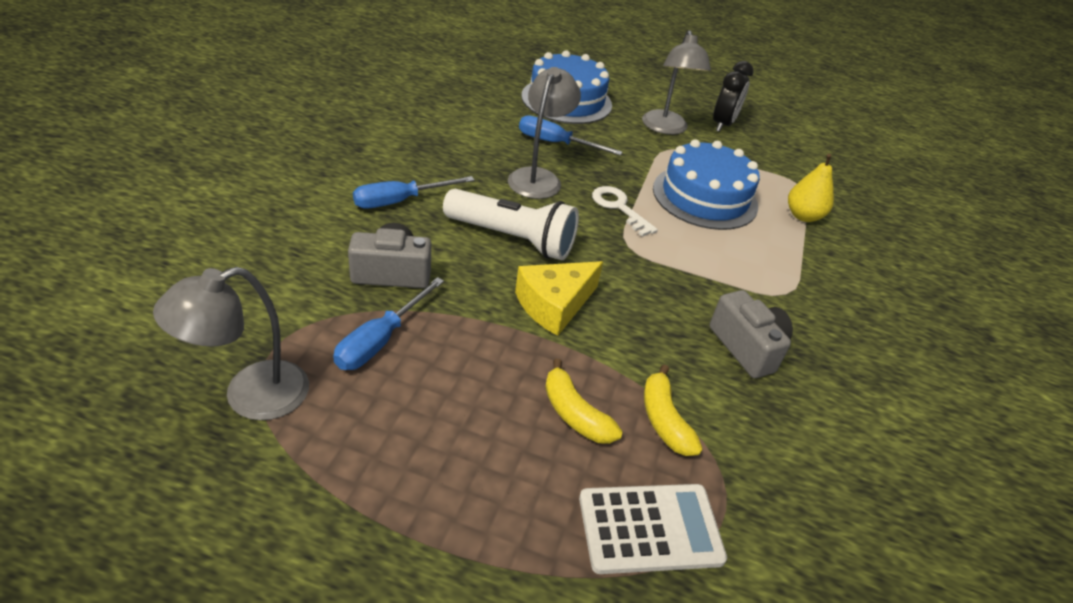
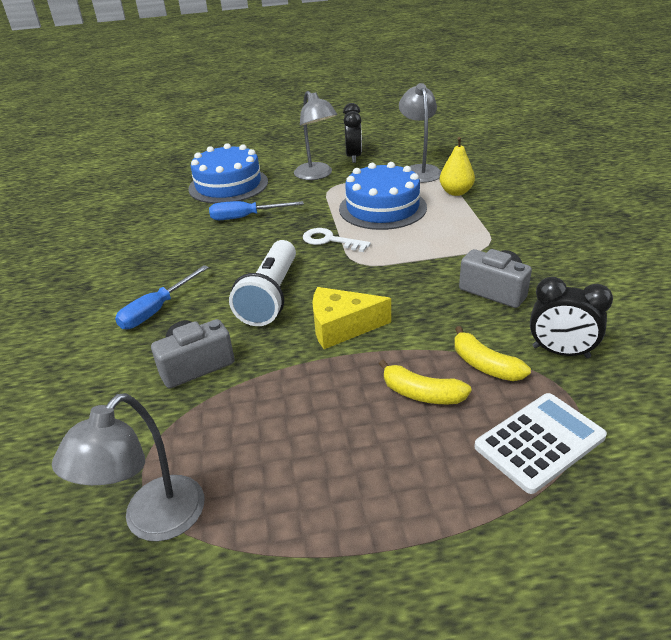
camera: 20 degrees left, 5 degrees down
(380, 340) = (229, 419): blue screwdriver -> none
(513, 239) = (271, 296): white flashlight -> white flashlight turned 105 degrees clockwise
(538, 177) = (253, 246): grey lamp -> grey lamp (419, 170)
(554, 305) = (342, 327): yellow cheese -> yellow cheese turned 60 degrees clockwise
(759, 451) = (560, 352): none -> black clock

